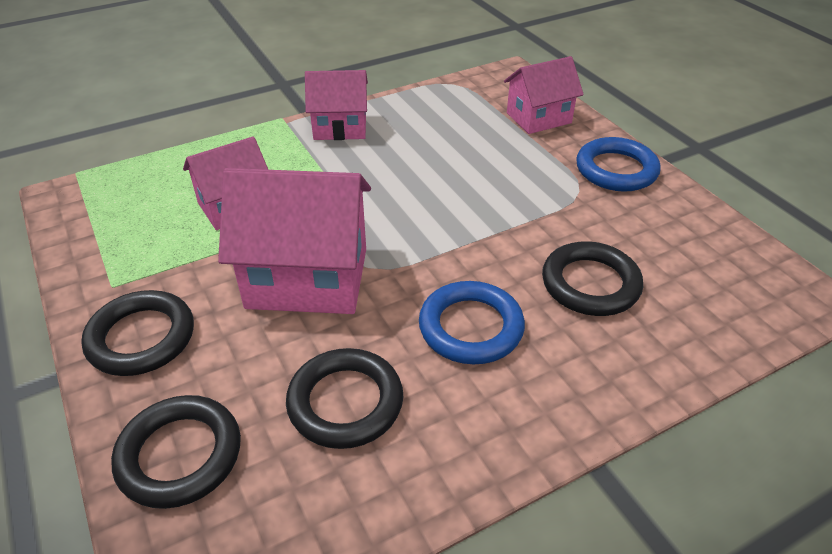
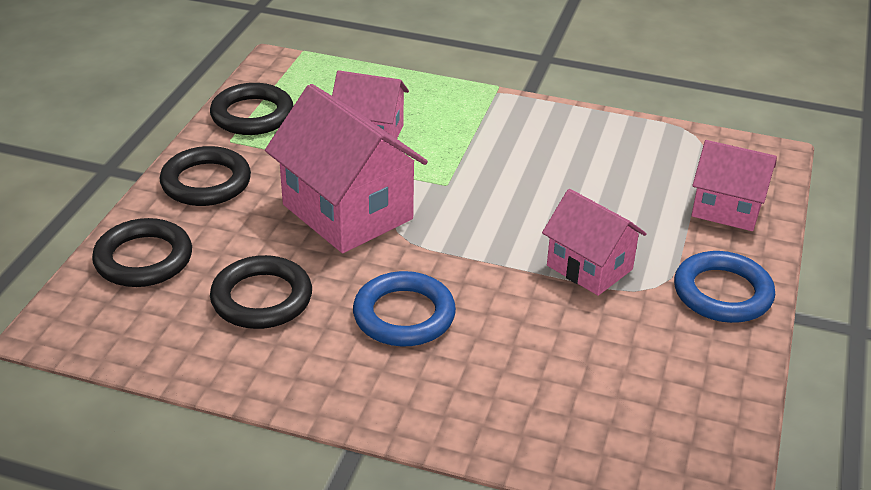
camera: 45 degrees right, 5 degrees down
(340, 127) = (533, 119): pink house -> pink house (589, 267)
(590, 284) = (539, 352): black ring -> black ring (252, 115)

